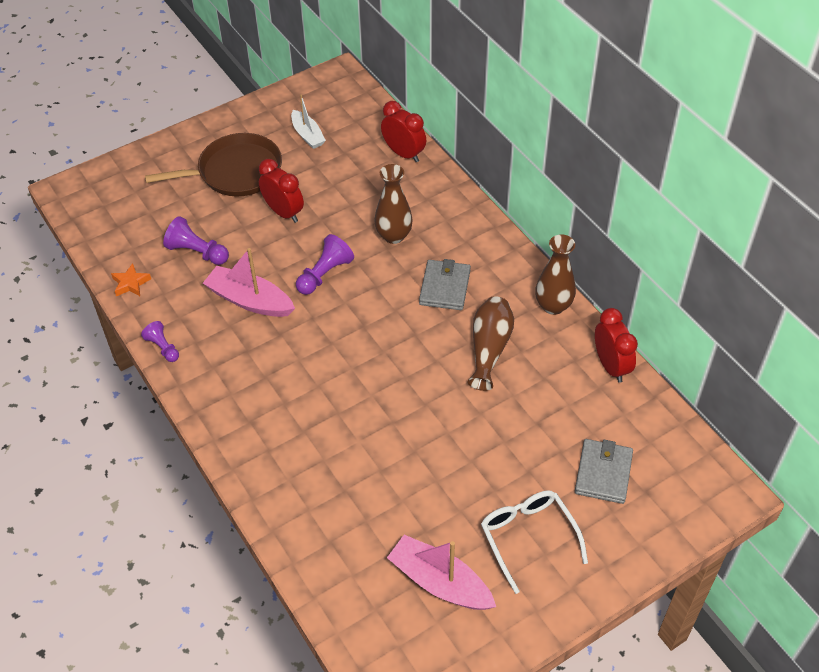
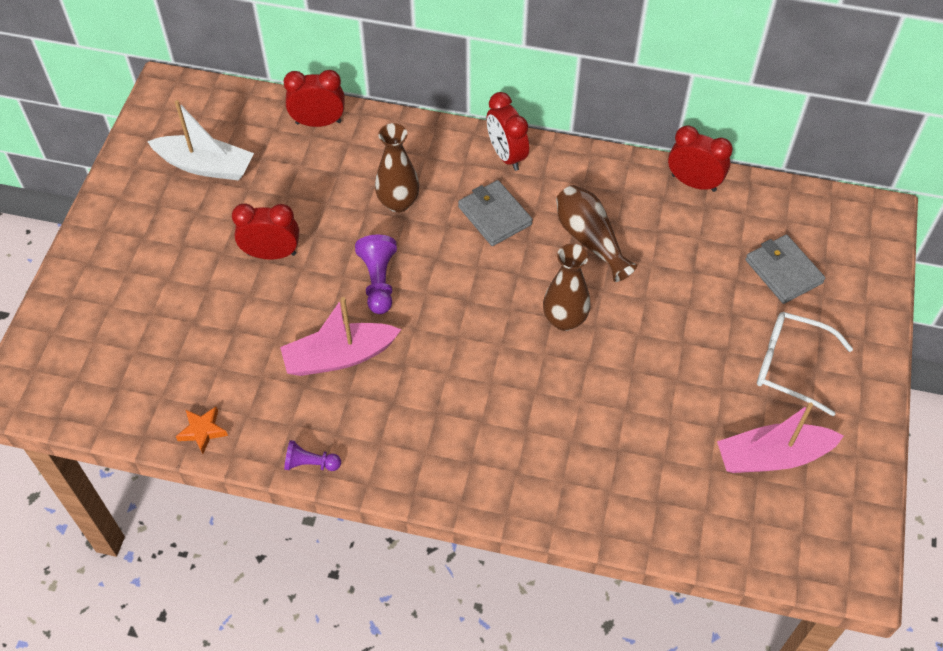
camera: 45 degrees left, 5 degrees up
(197, 252) = (233, 351): purple pawn -> none
(235, 172) = (176, 249): brown pan -> none
(308, 135) = (206, 166): white boat -> white boat, size x1.54
(499, 255) = (506, 155): none -> red clock
(553, 306) = (597, 167): brown vase -> brown vase (564, 319)

